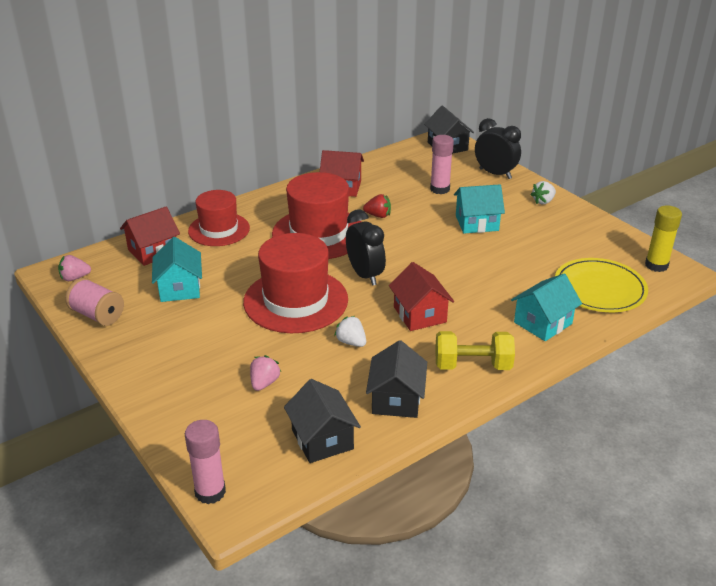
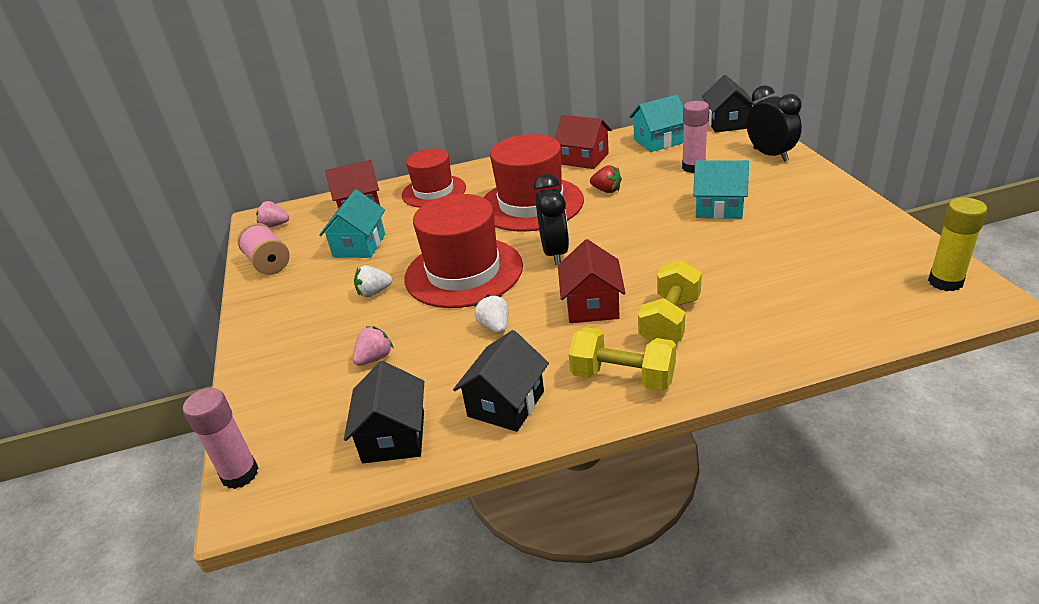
camera: 25 degrees right, 0 degrees up
(485, 318) = (670, 321): none -> yellow dumbbell
(543, 201) = (817, 189): white strawberry -> white strawberry (374, 292)
(543, 323) = (744, 337): turquoise house -> turquoise house (658, 141)
(599, 289) = (845, 303): yellow plate -> none

